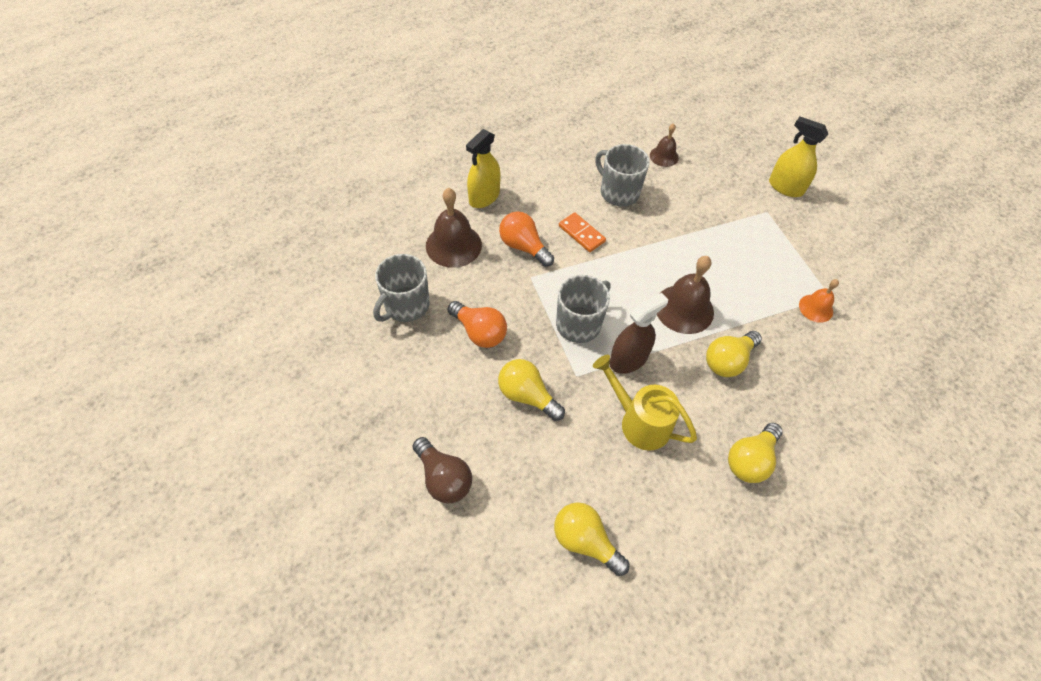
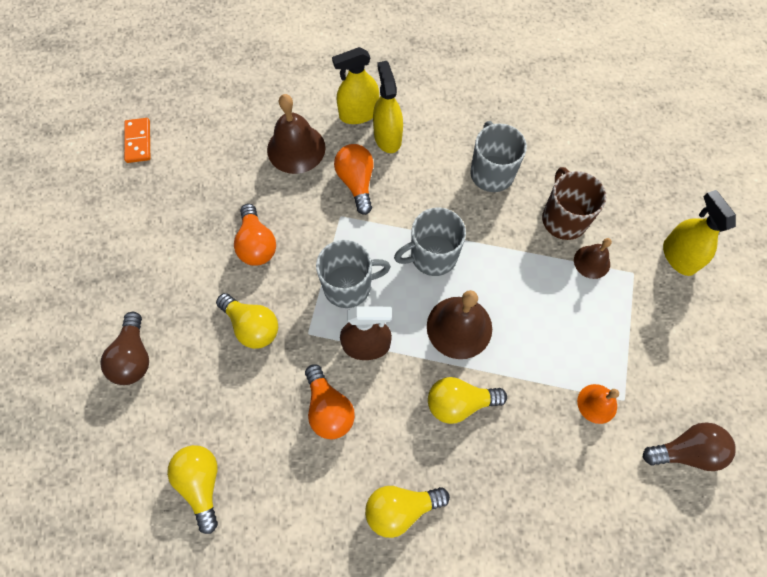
camera: 35 degrees right, 10 degrees up
(406, 306) = (215, 185): grey mug -> grey mug (432, 256)
(521, 203) = (387, 137): none -> yellow spray bottle
(527, 396) = (252, 326): yellow light bulb -> yellow light bulb turned 150 degrees clockwise
(581, 234) = (421, 197): orange domino -> orange domino (138, 142)
(638, 421) = (329, 409): yellow watering can -> orange light bulb
(664, 156) = (571, 156): brown bell -> brown bell (592, 262)
(693, 199) = (563, 219): none -> brown mug
(892, 306) = (686, 451): none -> brown light bulb

